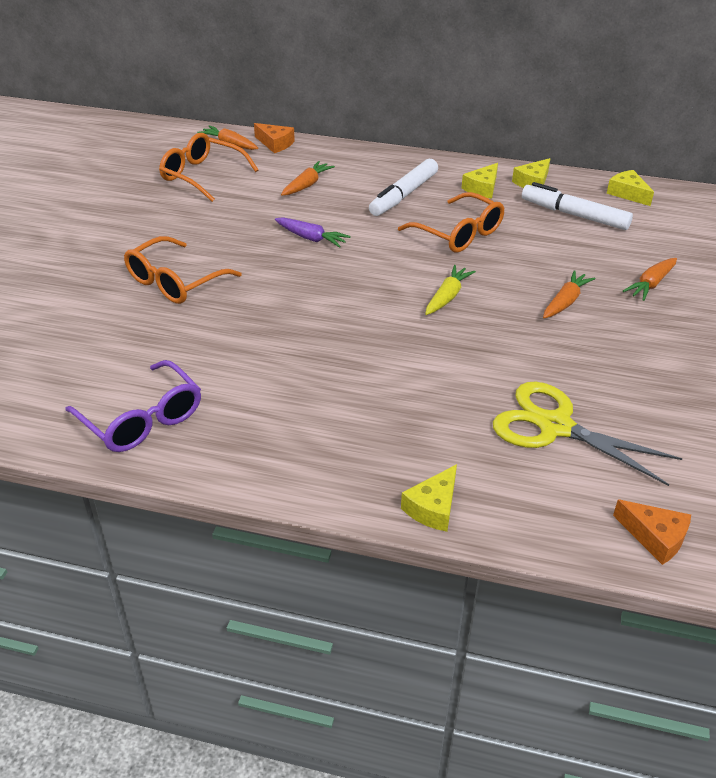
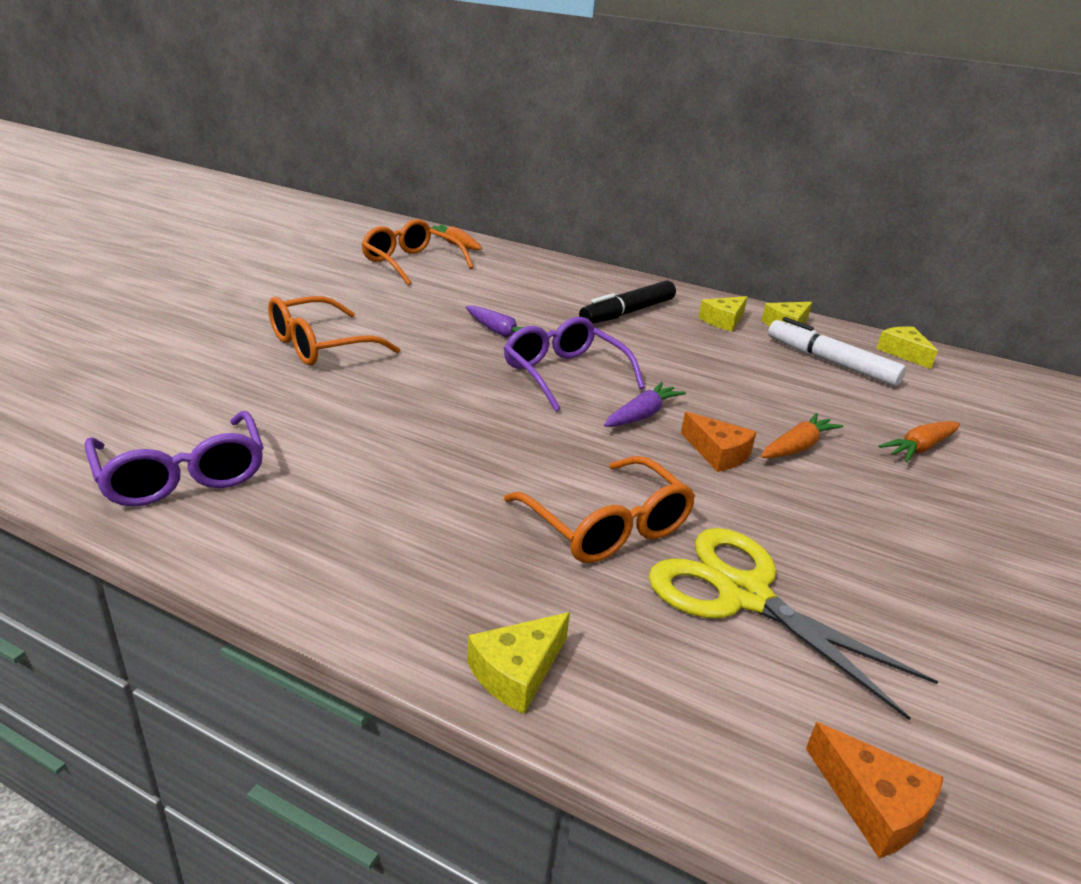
camera: 10 degrees right, 10 degrees down
(275, 144) = (504, 251): orange cheese -> orange cheese (717, 453)
(307, 185) = (521, 287): orange carrot -> none
(376, 270) = (564, 374): none -> purple glasses
(403, 195) = (627, 313): white marker -> black marker
(447, 296) = (642, 415): yellow carrot -> purple carrot
(459, 234) = (680, 357): orange glasses -> orange glasses (607, 526)

